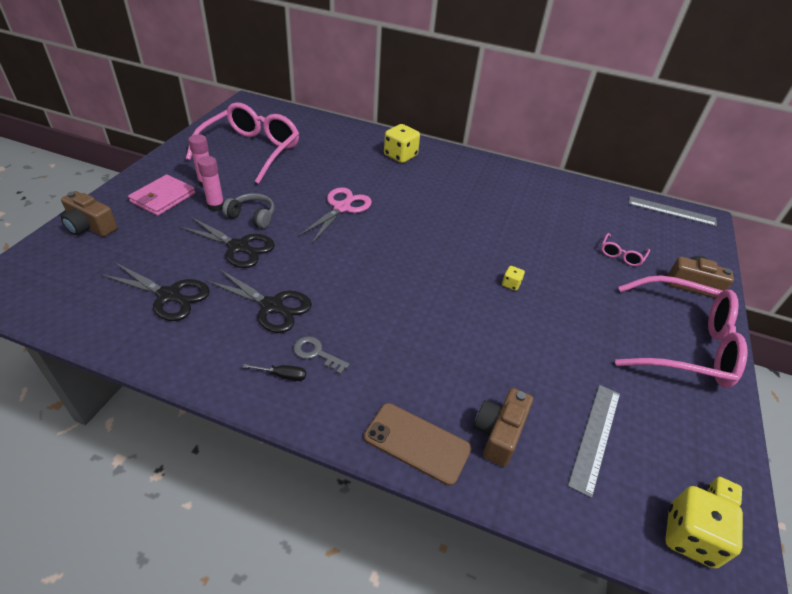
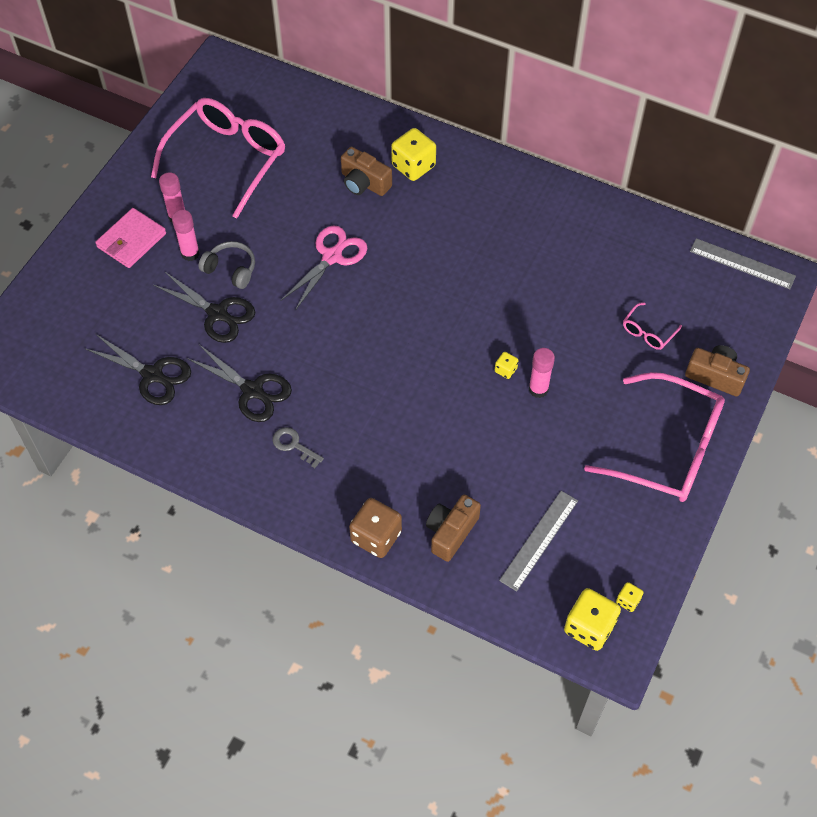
camera: 10 degrees right, 15 degrees up
(90, 226) = (62, 283): brown camera -> brown camera (364, 183)
(283, 375) = (262, 467): black screwdriver -> none
(417, 443) = (376, 536): brown phone -> brown dice
(545, 298) = (538, 389): none -> pink glue stick

